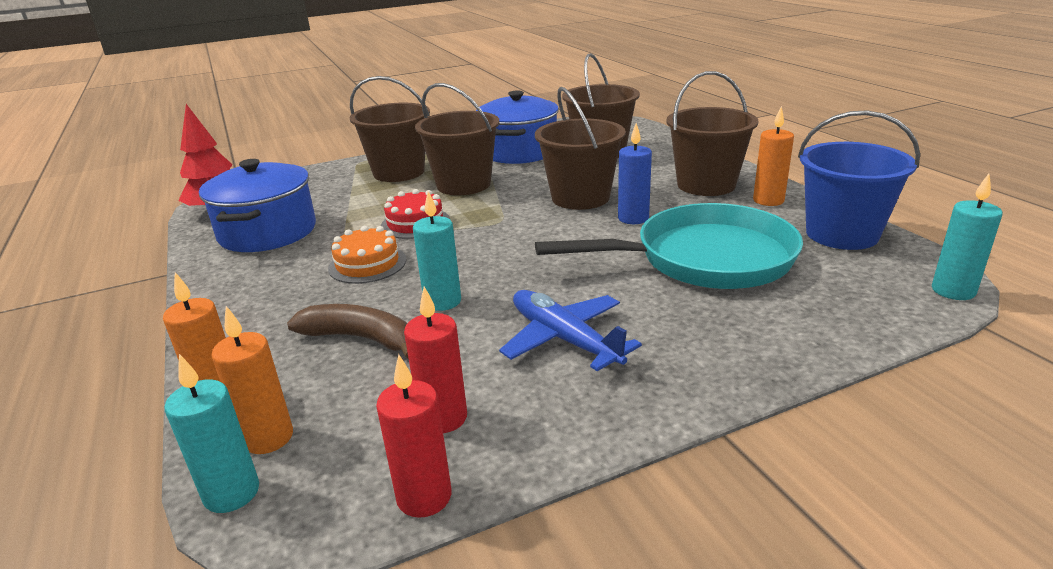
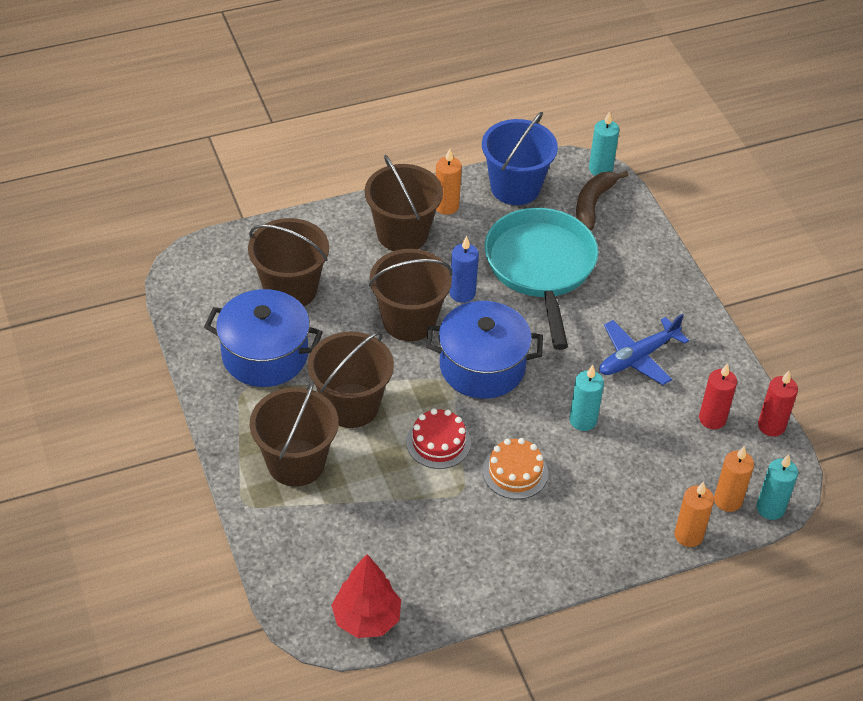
camera: 90 degrees left, 20 degrees up
(268, 232) = (433, 560): blue pot -> blue pot (482, 366)
(360, 338) = (627, 466): brown banana -> brown banana (593, 203)

